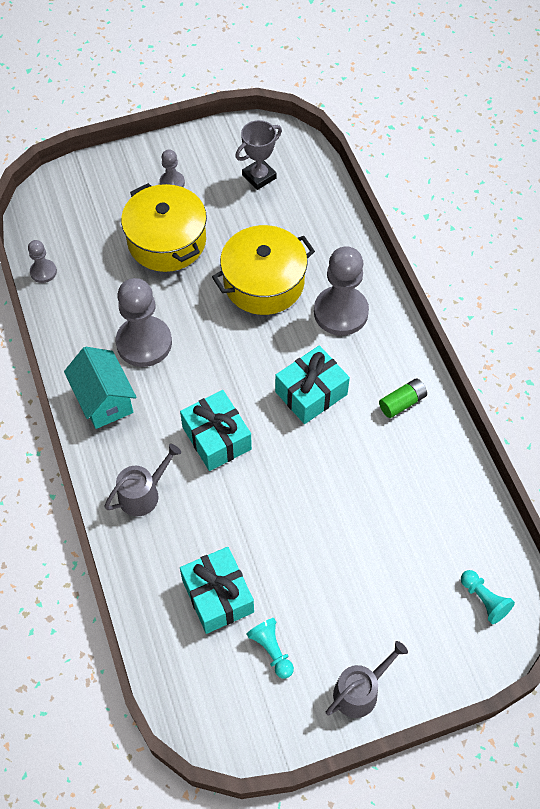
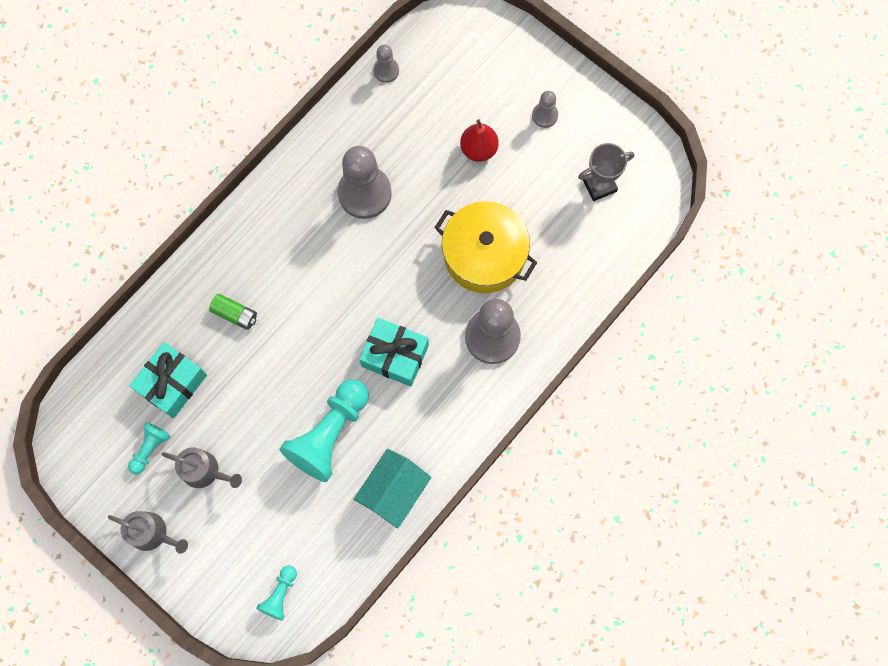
camera: 60 degrees right, 15 degrees up
(104, 400) = (293, 195): turquoise house -> turquoise house (394, 491)
(143, 494) = (227, 276): grey watering can -> grey watering can (204, 471)
(167, 241) = (478, 149): yellow pot -> red pear
(216, 438) = (308, 304): turquoise gift -> none
(259, 177) = (599, 185): grey trophy -> grey trophy turned 45 degrees counterclockwise
(352, 481) = (329, 434): none -> turquoise pawn
(402, 402) = (429, 437): green battery -> green battery (235, 314)

